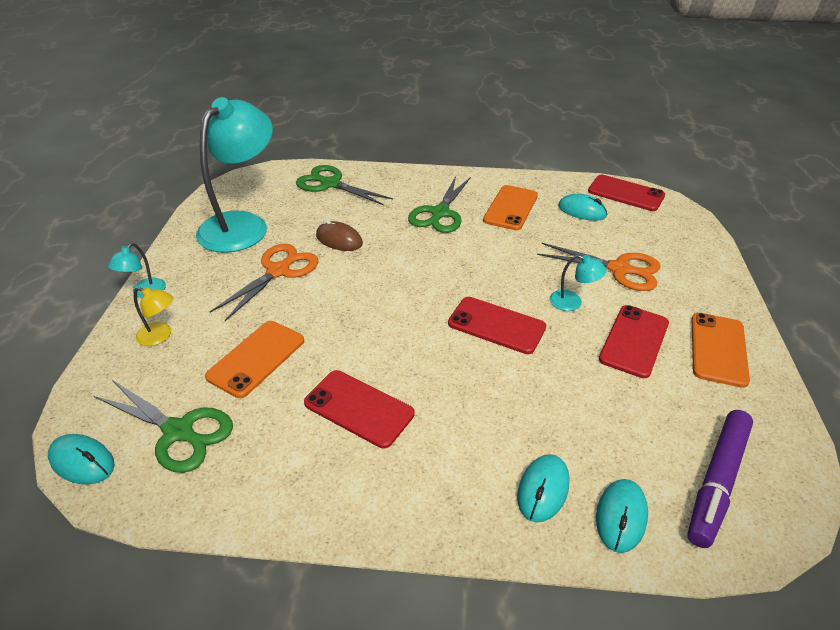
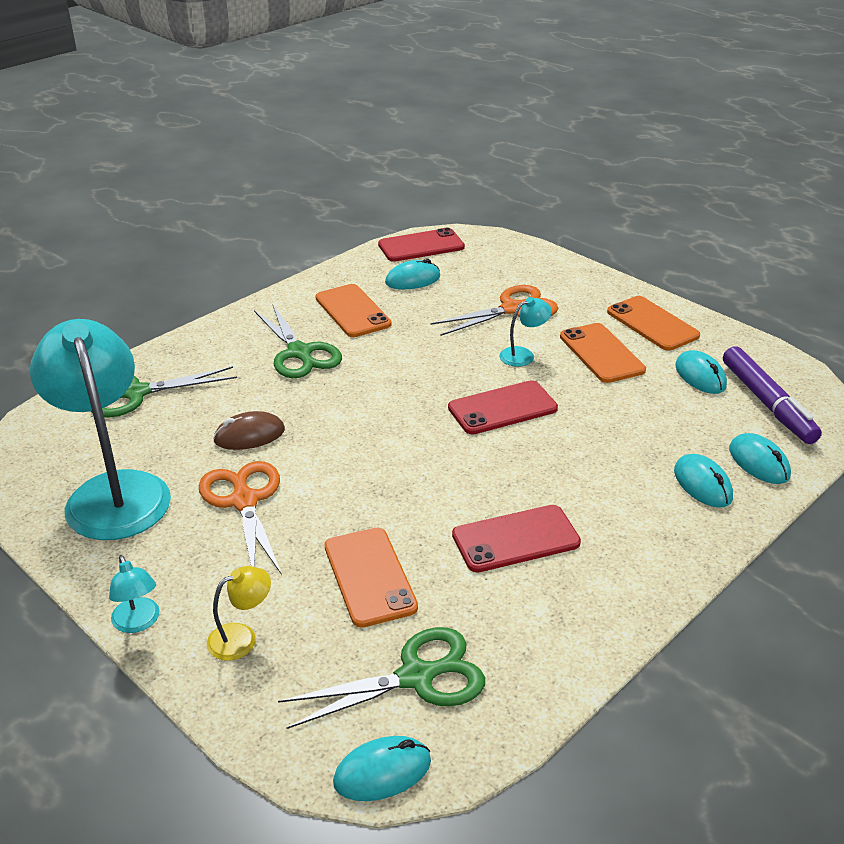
camera: 50 degrees left, 5 degrees down
(634, 341) = (601, 353): red phone -> orange phone
(690, 415) = (700, 376): none -> turquoise mouse

